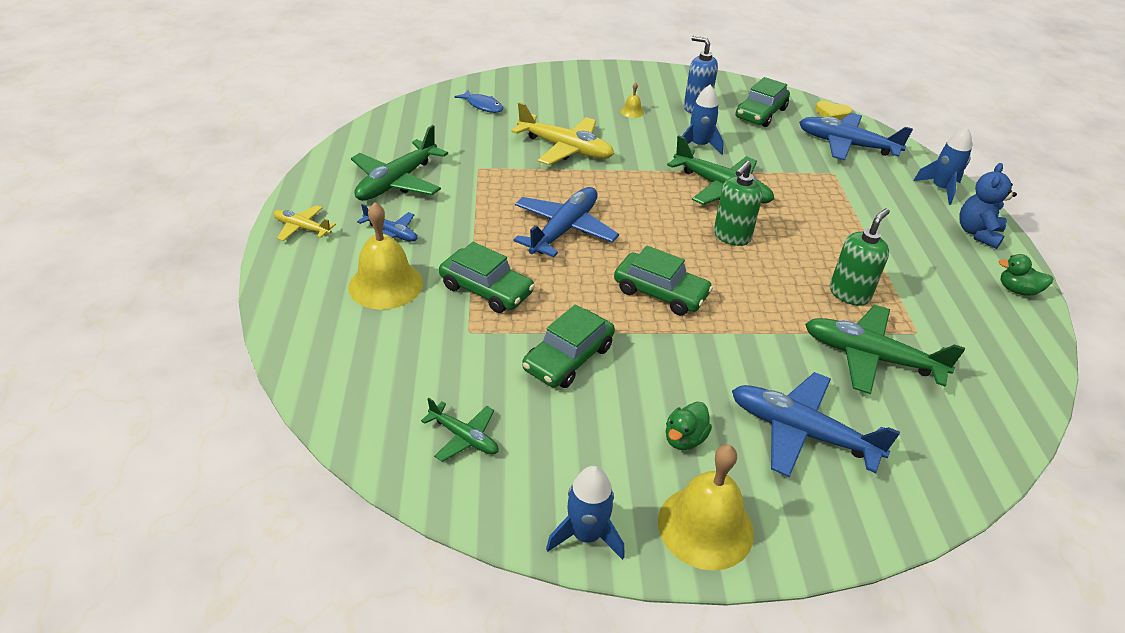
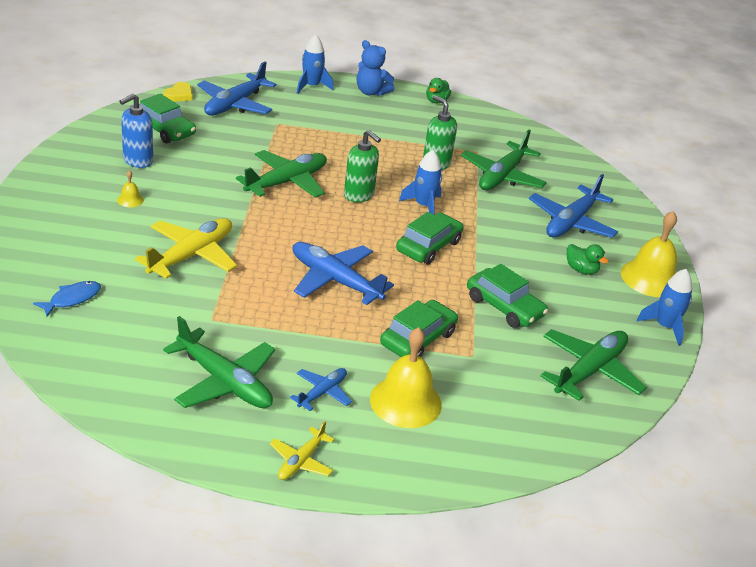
camera: 85 degrees left, 5 degrees down
(464, 437) = (589, 371): green plane -> green plane, size x1.84
(699, 145) = (211, 176): blue rocket -> blue rocket (423, 206)

